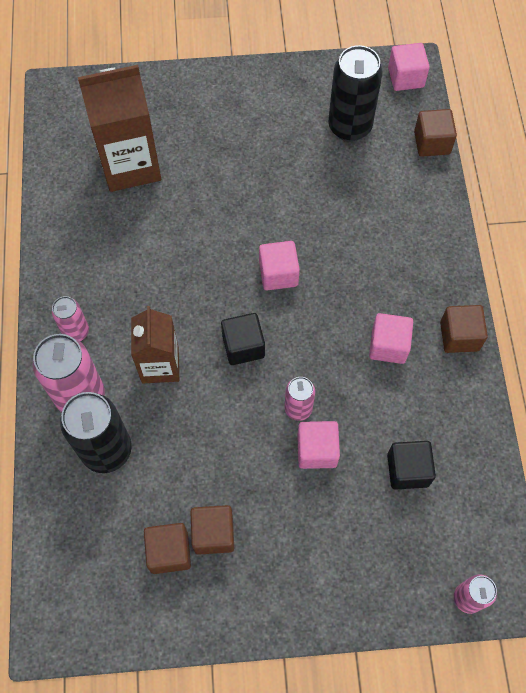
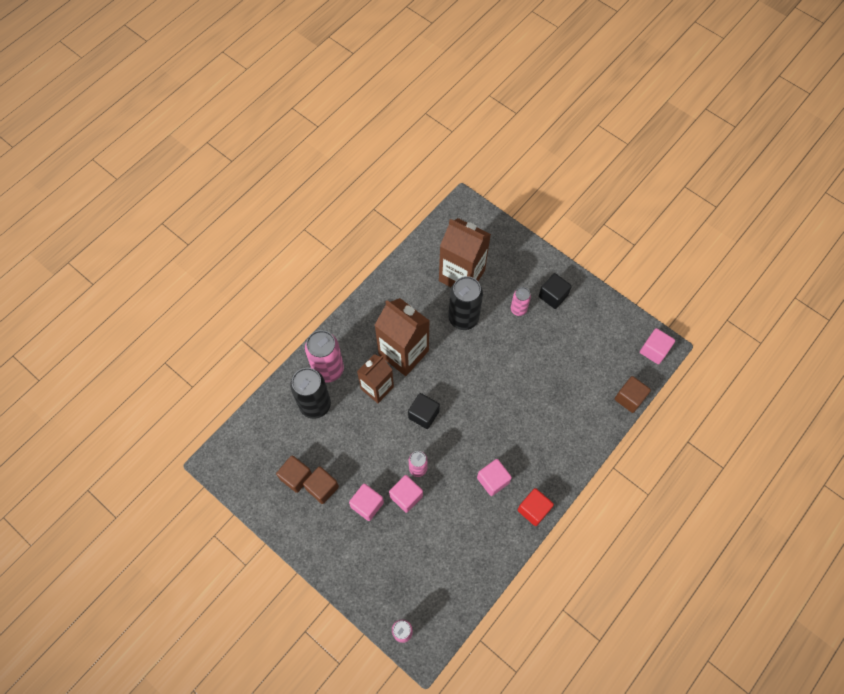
camera: 45 degrees right, 0 degrees up
(76, 332) = (356, 337): pink can -> pink can (518, 309)
(151, 301) = (403, 353): none -> brown carton
(278, 274) = (477, 395): pink cube -> pink cube (367, 504)
(349, 127) = (594, 351): black can -> black can (463, 318)
(407, 470) = (438, 547): black cube -> black cube (553, 296)
(459, 336) = (533, 509): brown cube -> red cube

